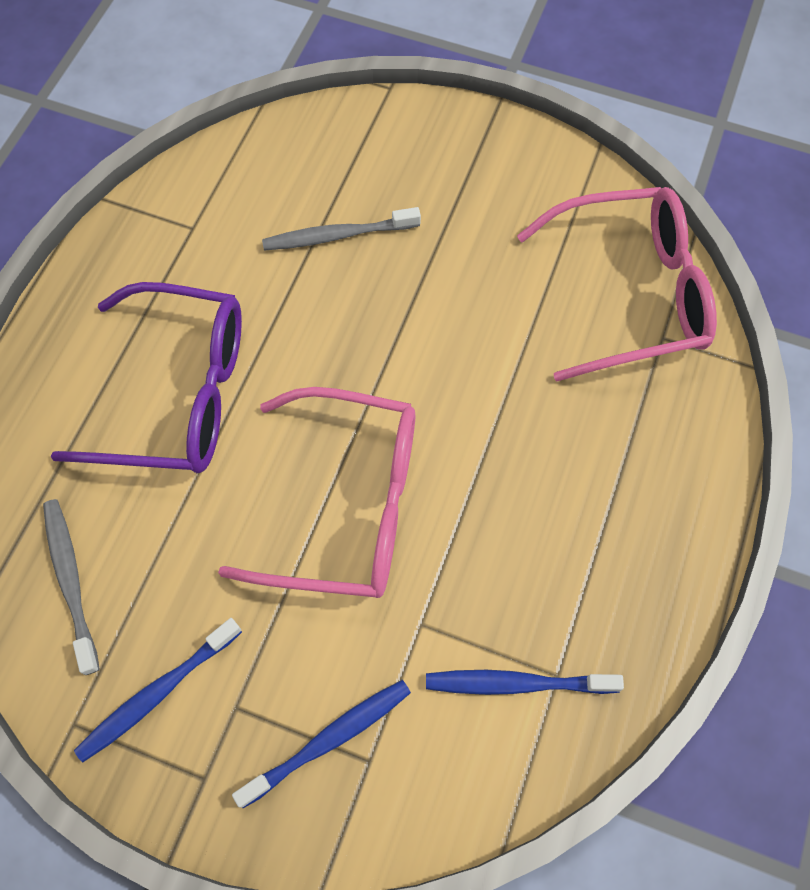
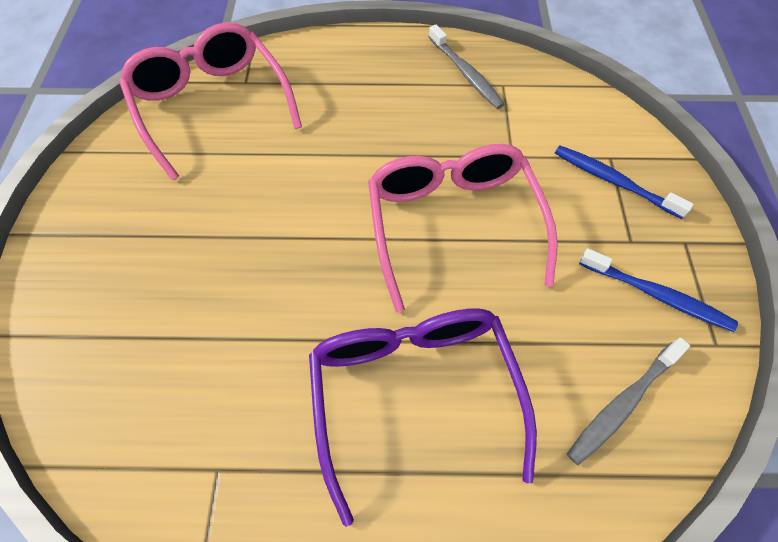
camera: 110 degrees left, 5 degrees down
(338, 235) = (198, 318): grey toothbrush -> grey toothbrush (465, 73)
(517, 683) = (519, 100): blue toothbrush -> none

